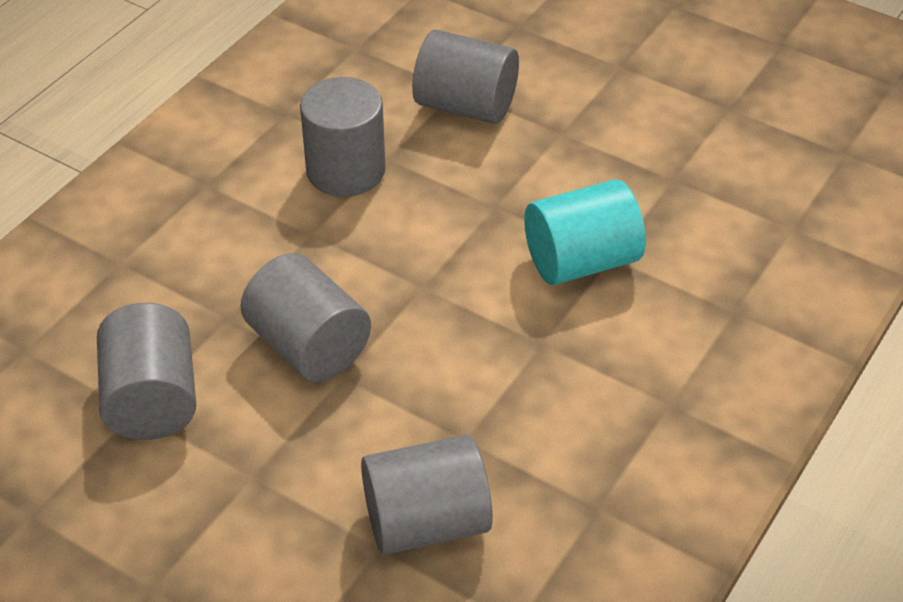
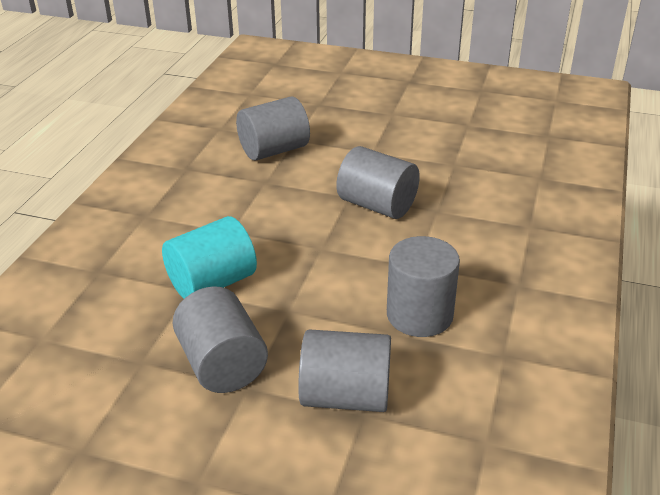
camera: 165 degrees right, 10 degrees down
(152, 400) = (448, 169): grey cylinder -> grey cylinder (222, 364)

